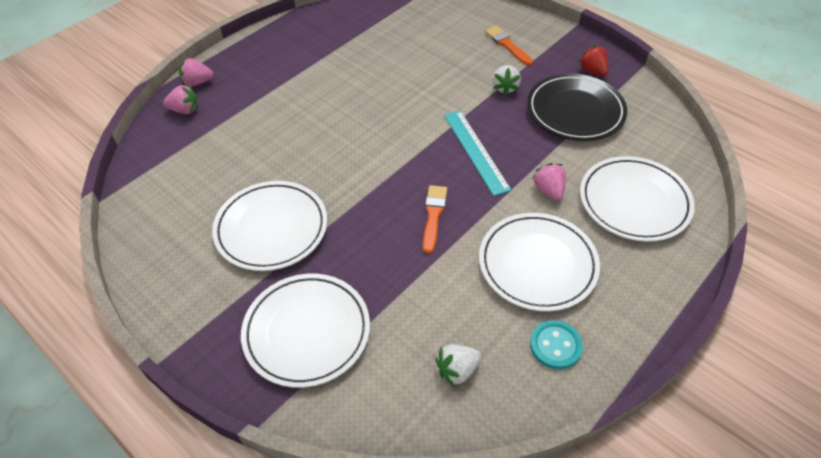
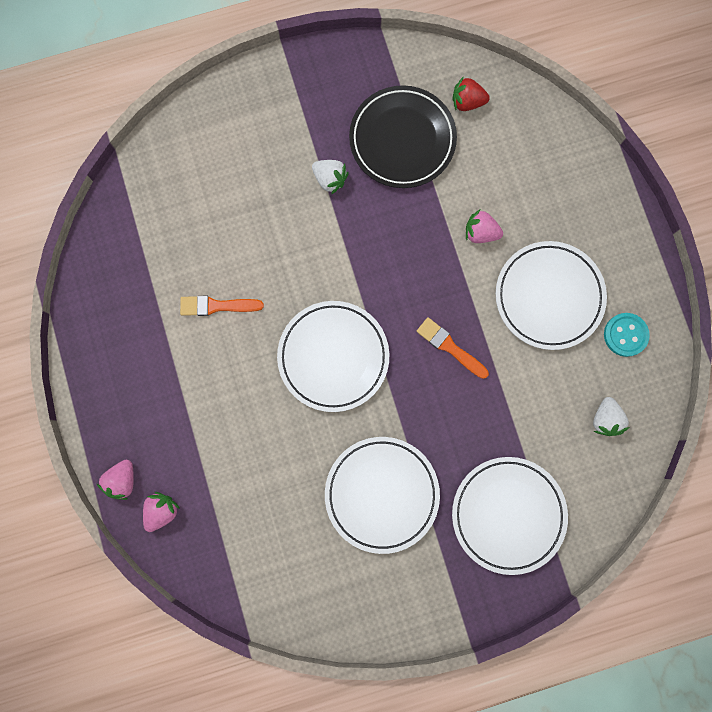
camera: 60 degrees left, 30 degrees up
(476, 151) = (397, 263): turquoise ruler -> none
(507, 45) = (268, 133): orange brush -> orange brush (217, 306)
(592, 71) = (359, 82): red strawberry -> red strawberry (467, 102)
(634, 202) = (534, 174): white plate -> white plate (333, 357)

